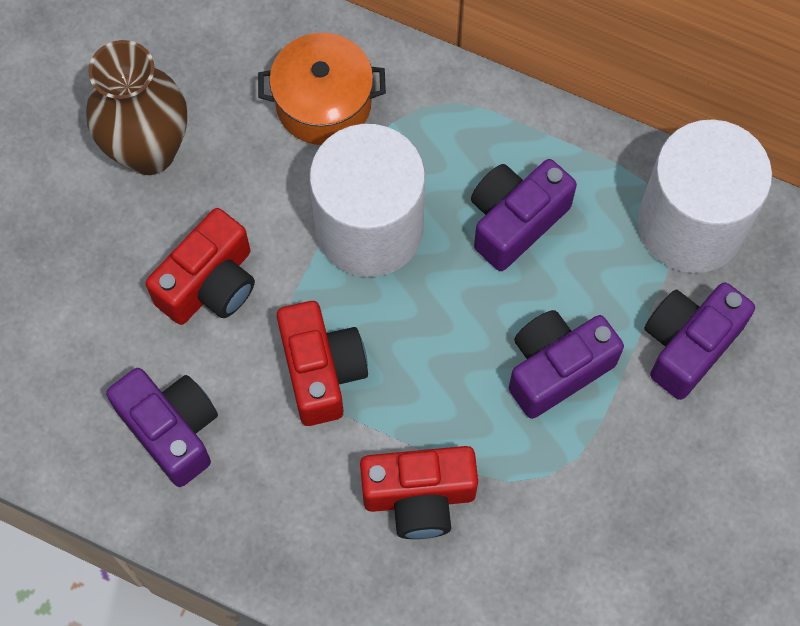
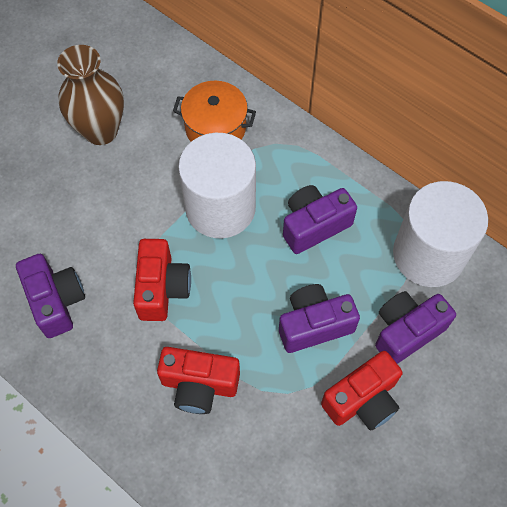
camera: 15 degrees right, 5 degrees down
(210, 284) = (110, 218): red camera -> red camera (362, 400)

